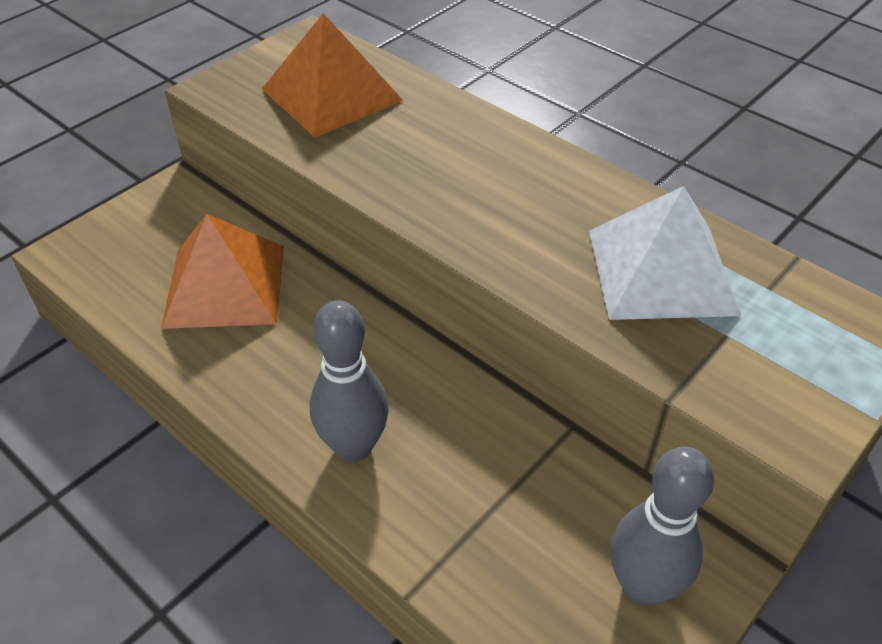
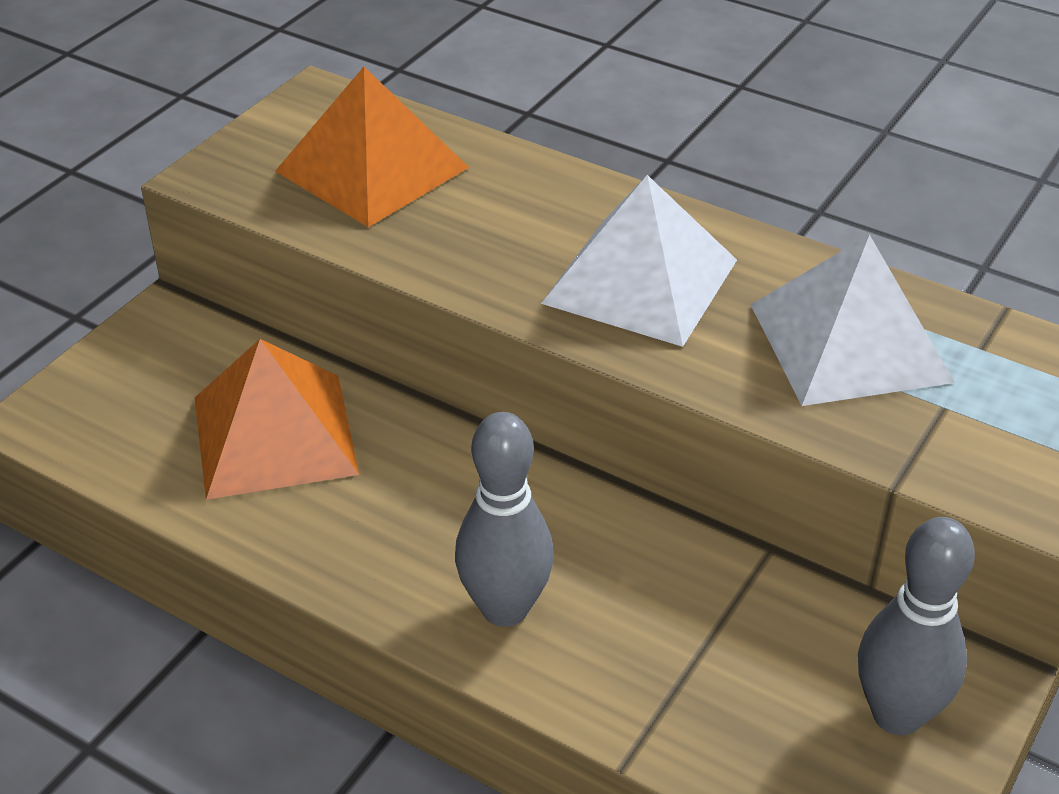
camera: 10 degrees left, 5 degrees down
(507, 201) = (640, 281): none -> white pyramid

